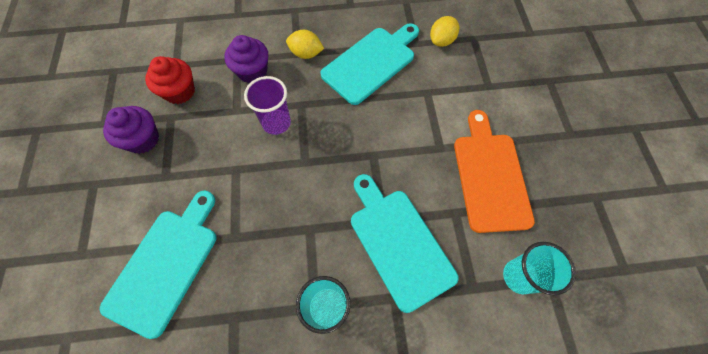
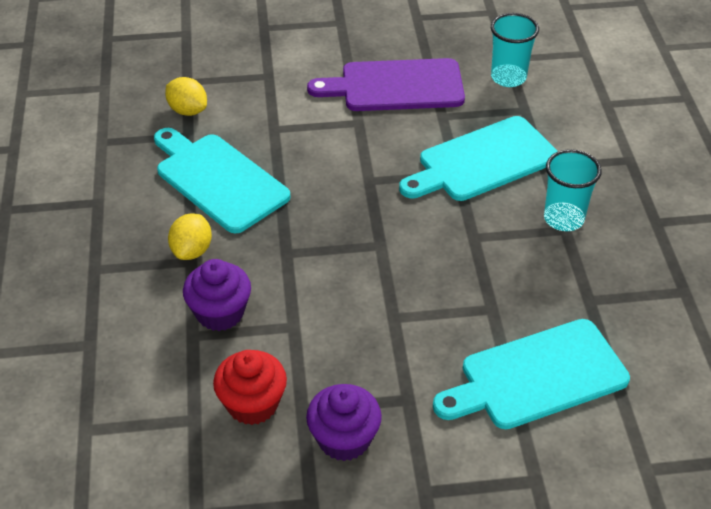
camera: 90 degrees left, 20 degrees down
(165, 265) = (537, 377): turquoise cutting board -> turquoise cutting board turned 45 degrees counterclockwise
(276, 123) = (317, 278): purple cup -> none
(490, 176) = (396, 86): orange cutting board -> purple cutting board

